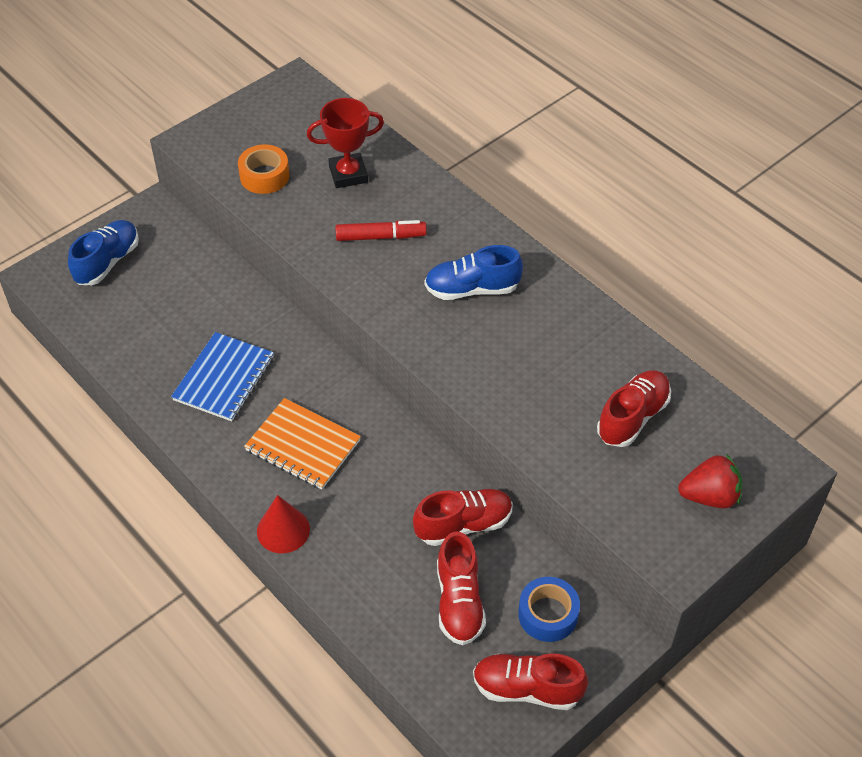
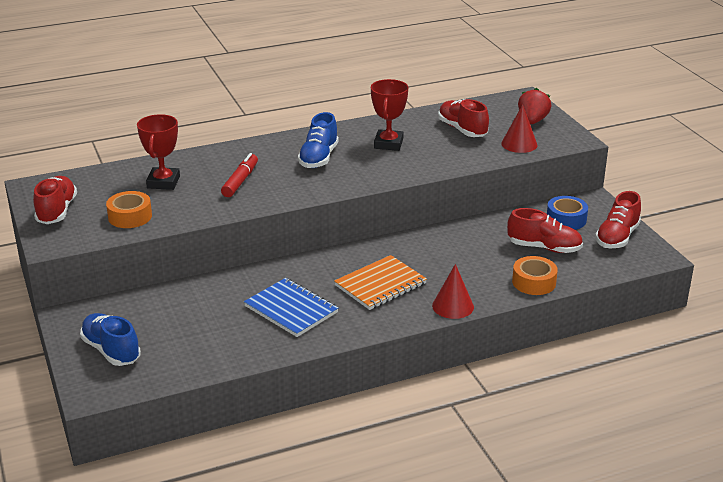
camera: 70 degrees left, 20 degrees down
(368, 606) = (534, 282): none -> orange tape
(463, 525) = (484, 234): red shoe -> red shoe (57, 211)
(546, 347) = (388, 144): none -> red trophy
(624, 495) = (519, 144): none -> red cone

